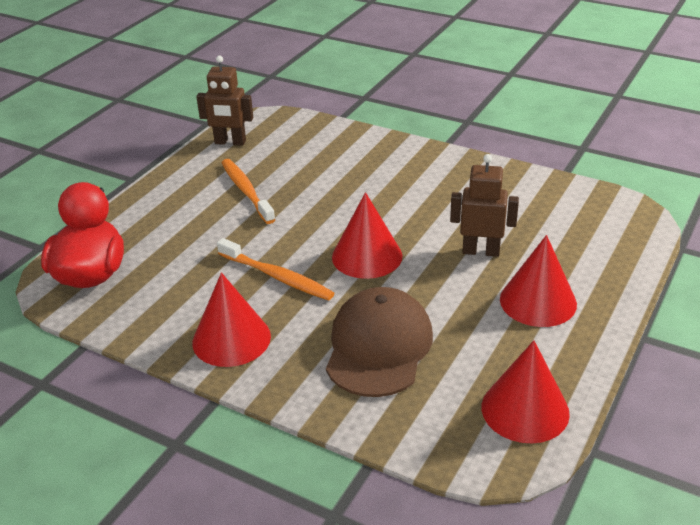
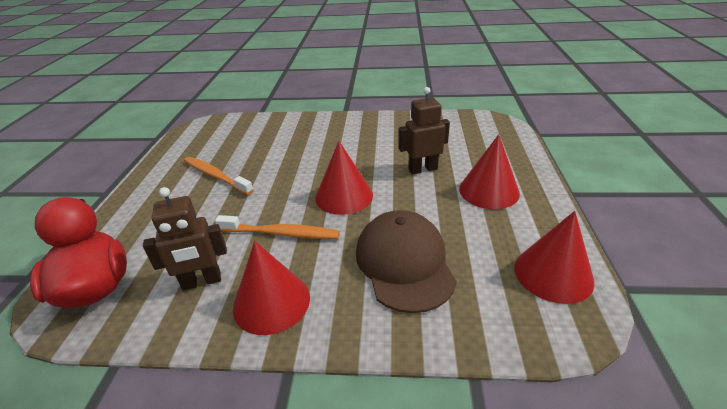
camera: 25 degrees left, 0 degrees up
(230, 142) = (183, 146): brown robot -> brown robot (202, 282)

